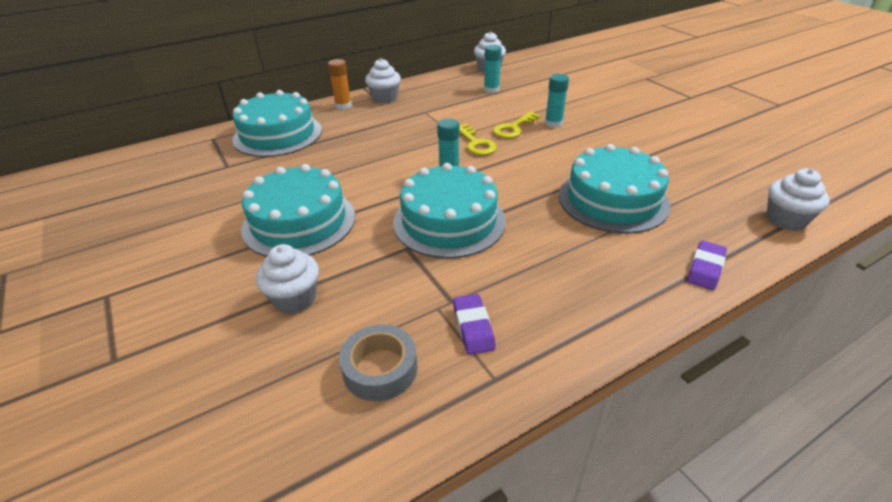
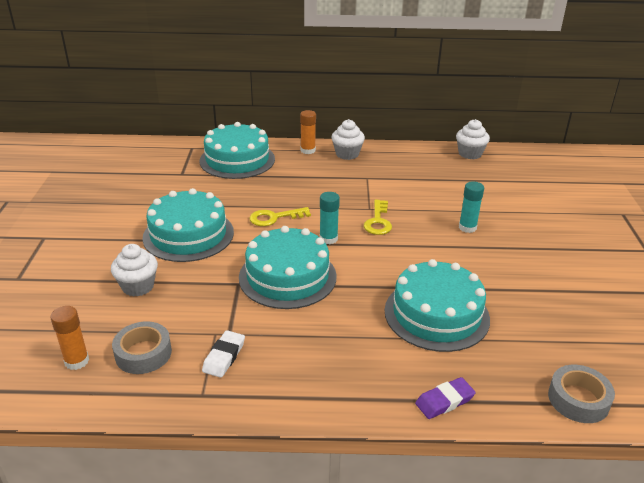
camera: 30 degrees right, 5 degrees down
(304, 421) = (77, 361): none -> orange glue stick
(473, 327) = (224, 356): purple eraser -> white eraser
(491, 90) = (448, 176): turquoise glue stick -> none
(513, 128) = (425, 219): yellow key -> yellow key (274, 218)
(786, 220) = (578, 399): white cupcake -> grey tape

